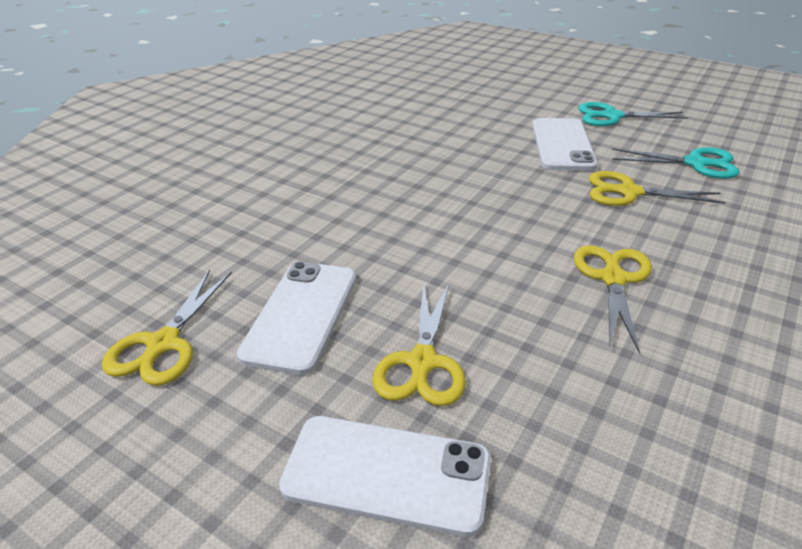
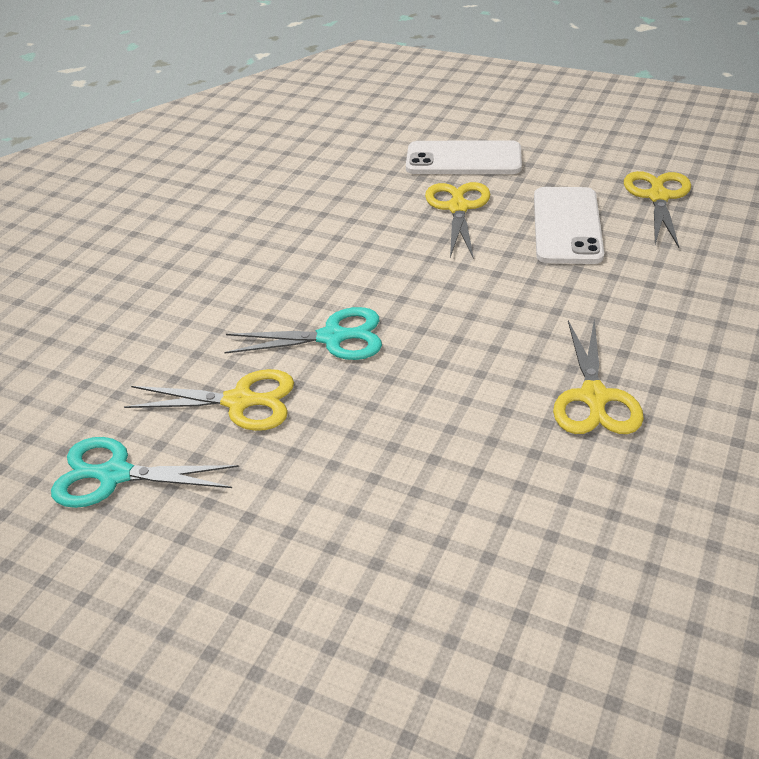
camera: 175 degrees right, 5 degrees up
(562, 145) = (307, 502): white phone -> none
(611, 116) = (190, 617): turquoise scissors -> turquoise scissors (333, 337)
(613, 278) = (298, 285): yellow scissors -> yellow scissors (594, 398)

